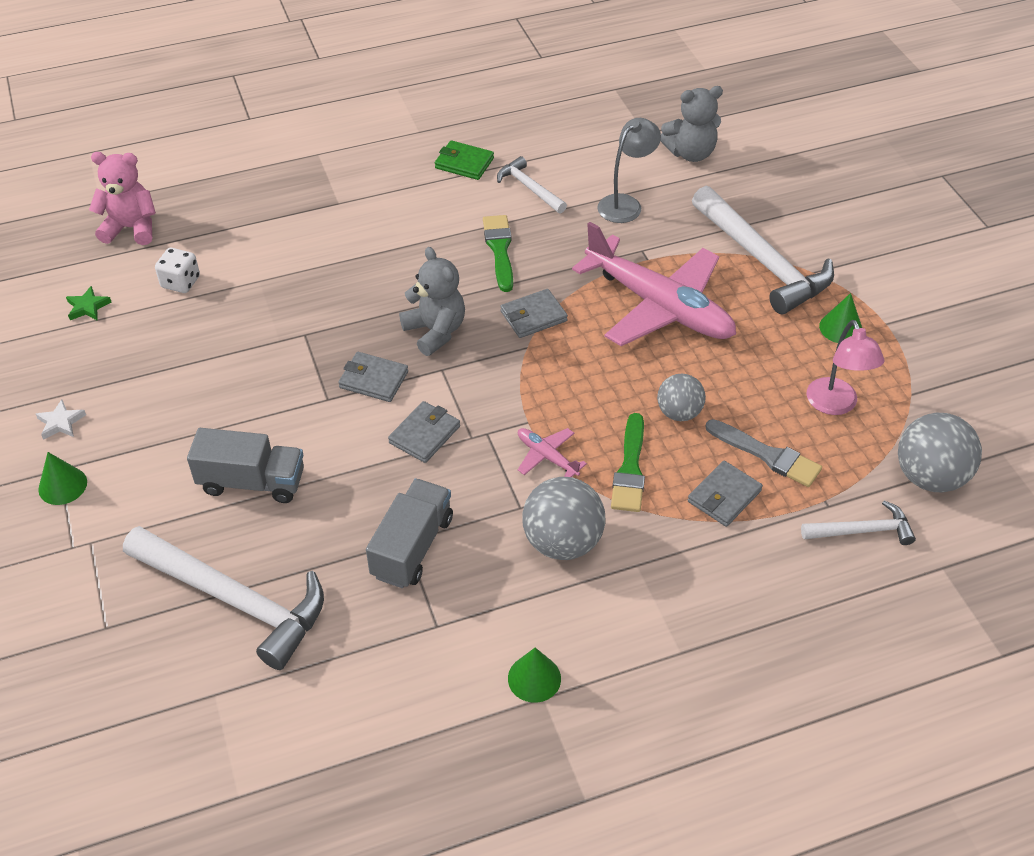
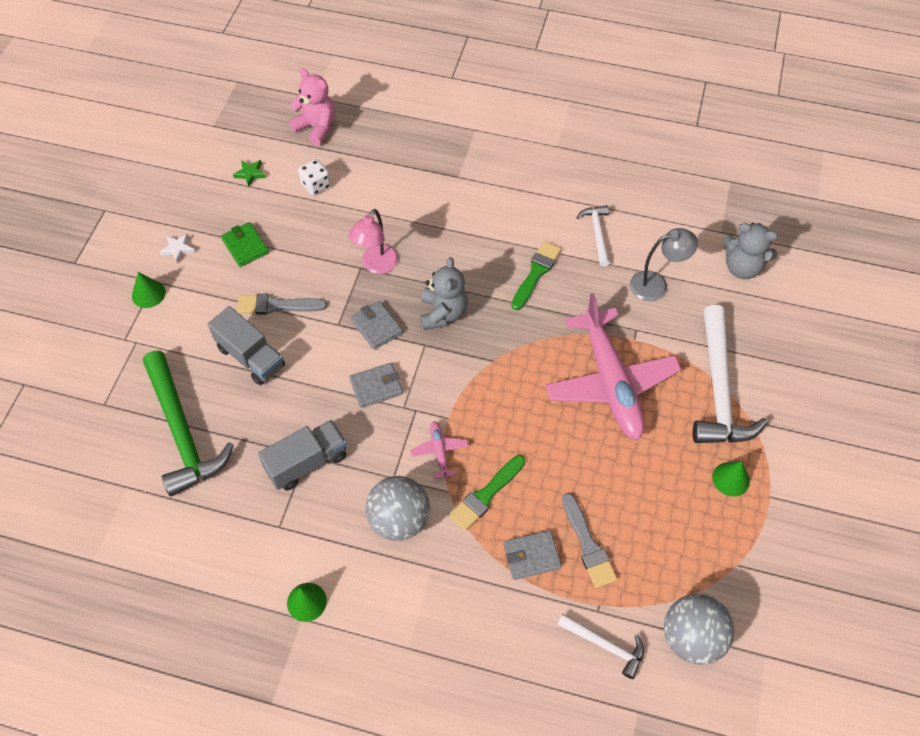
camera: 35 degrees right, 10 degrees up
(235, 600) = (182, 432): white hammer -> green hammer
(238, 417) = (276, 305): none -> grey brush
(464, 163) = (567, 189): green wallet -> green wallet (245, 246)
(533, 316) = (516, 339): grey wallet -> none
(679, 413) = (554, 474): grey ball -> none
(835, 405) = (671, 537): pink lamp -> pink lamp (376, 265)

